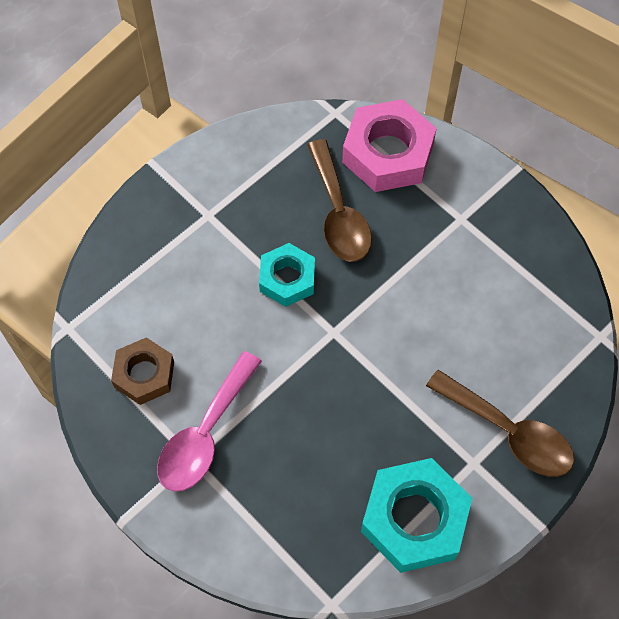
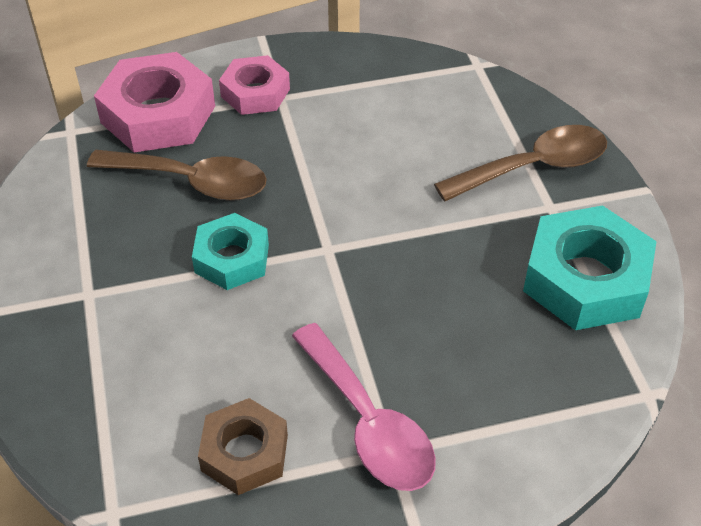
camera: 60 degrees left, 15 degrees down
(453, 200) = (255, 93): none -> pink nut

